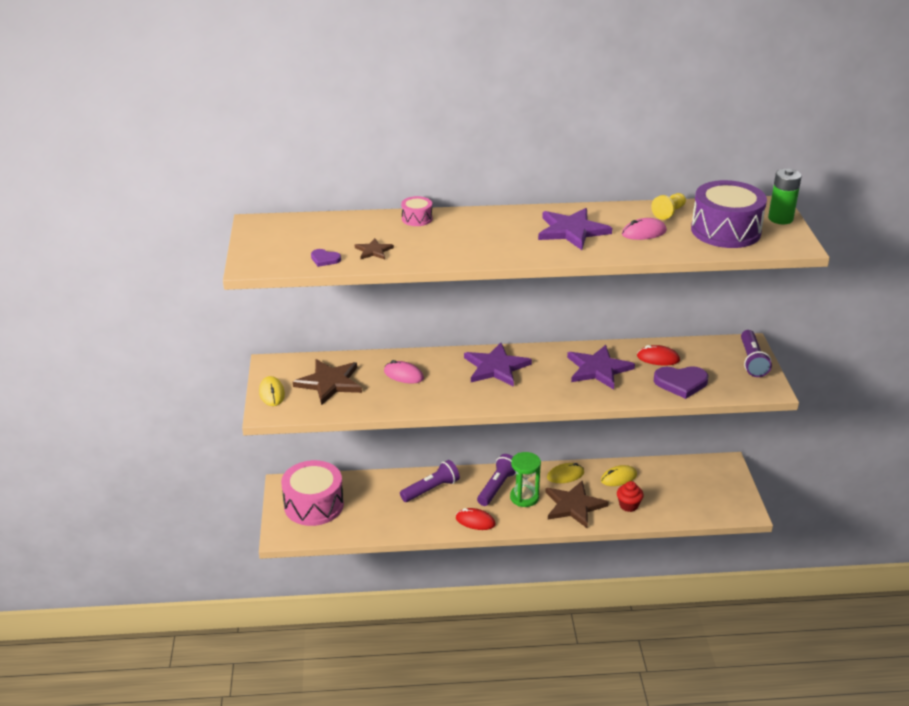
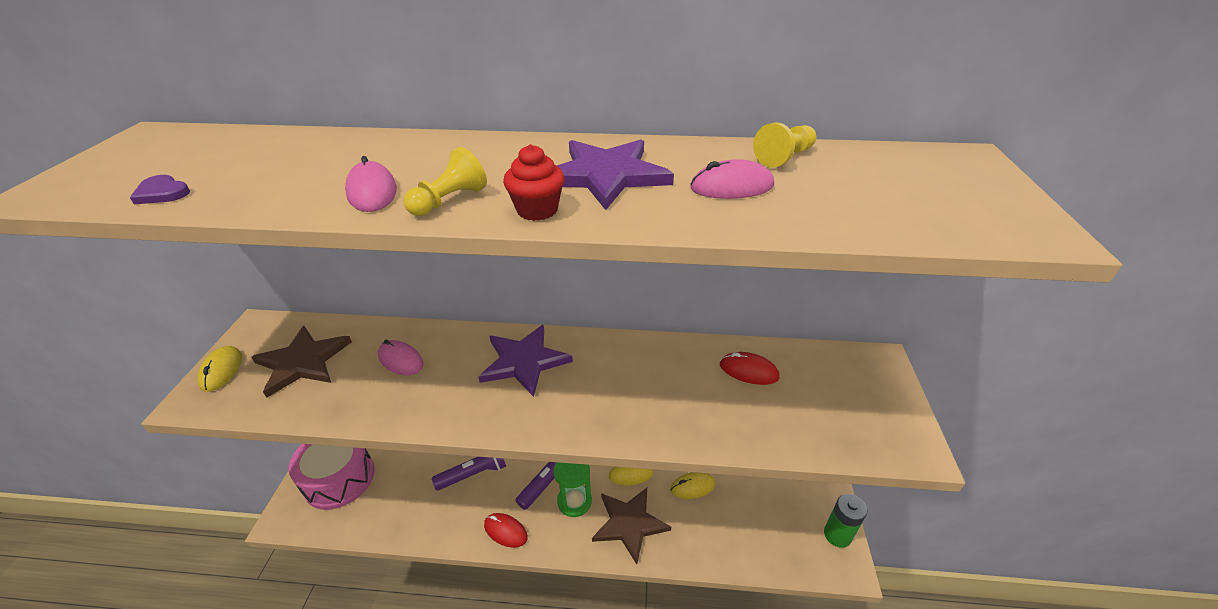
camera: 10 degrees right, 5 degrees up
(373, 251) = (255, 185): brown star -> none
(417, 219) = (377, 142): pink drum -> none
(446, 250) = (372, 192): none -> pink mouse
(494, 251) = (449, 201): none -> yellow pawn
(598, 369) = (660, 380): purple star -> none
(628, 505) = (696, 533): red cupcake -> red cupcake (537, 210)
(681, 383) = (775, 420): purple heart -> none
(725, 231) = (886, 194): purple drum -> none
(752, 361) = (886, 391): purple flashlight -> none
(780, 219) = (990, 180): green battery -> green battery (837, 535)

